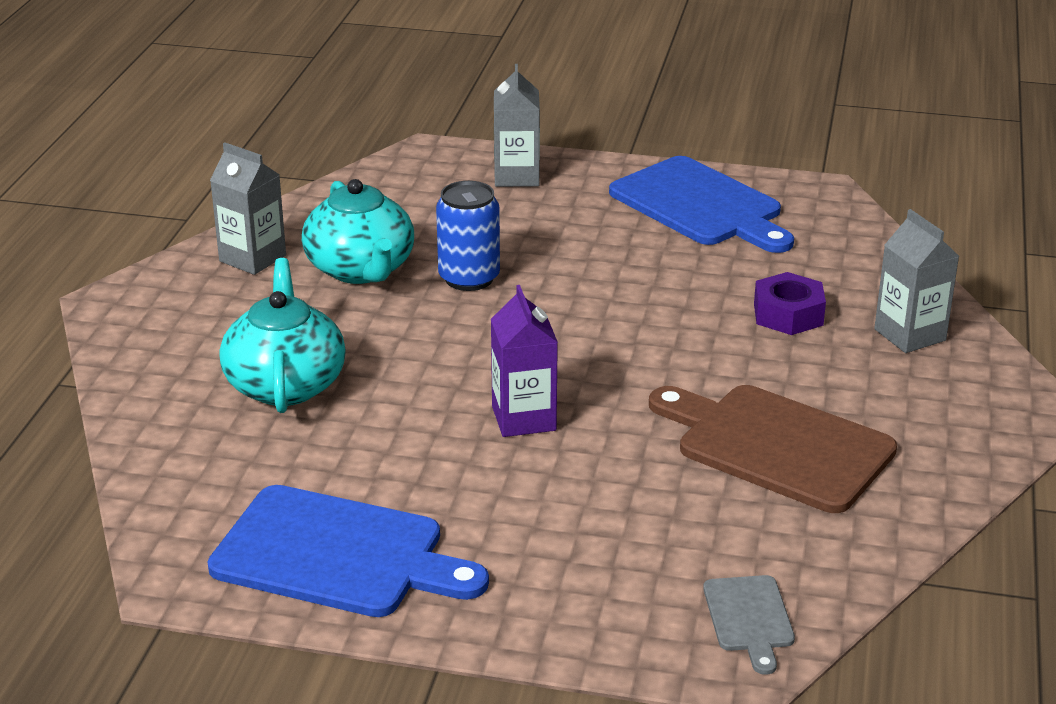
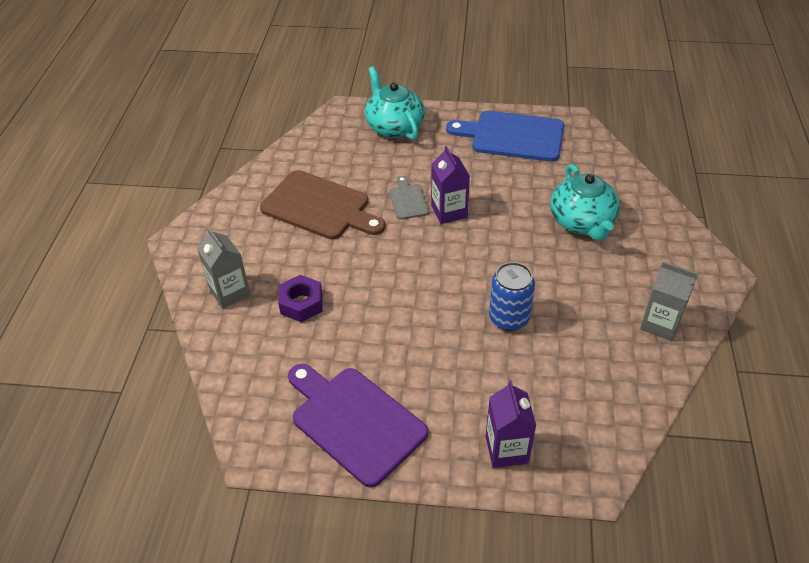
camera: 175 degrees right, 15 degrees up
(361, 269) = (583, 320): turquoise teapot -> turquoise teapot (394, 126)
(516, 176) = (506, 449): grey carton -> purple carton
(701, 205) = (354, 421): blue cutting board -> purple cutting board
(749, 618) = (339, 126): grey cutting board -> grey cutting board (408, 200)

